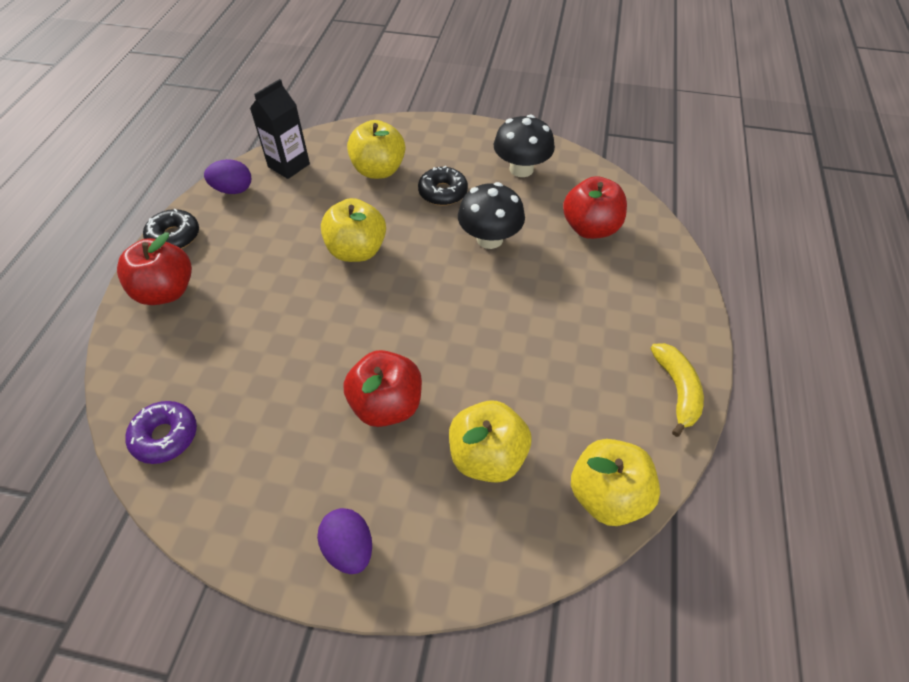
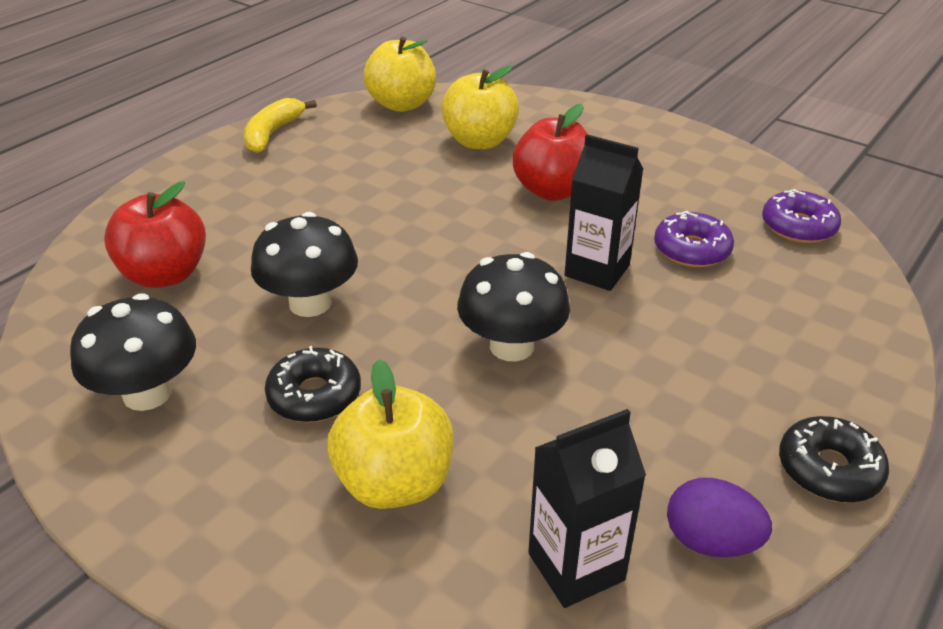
camera: 155 degrees left, 15 degrees down
(166, 291) = (826, 376): red apple -> none
(256, 373) = (691, 250): none -> purple donut
(323, 326) = (597, 270): none -> black carton
(349, 548) = (625, 129): purple egg -> none
(357, 250) = (512, 346): yellow apple -> black mushroom

